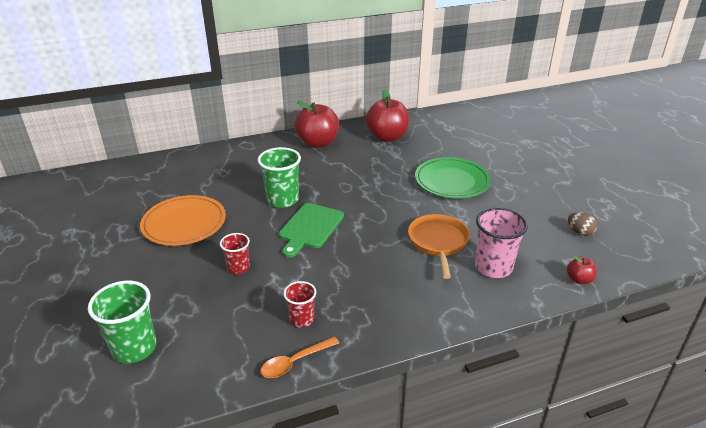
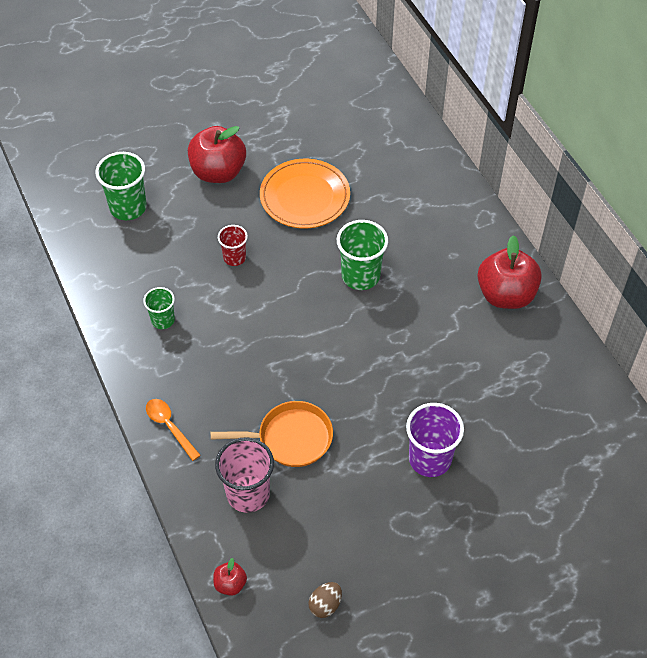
camera: 85 degrees right, 20 degrees up
(295, 362) = (110, 322): orange spoon -> orange spoon (170, 427)
(302, 319) = (163, 320): red cup -> green cup
(310, 228) = (307, 309): green cutting board -> none
(387, 137) = (541, 378): red apple -> red apple (218, 172)
(452, 181) = (430, 459): green plate -> purple cup

